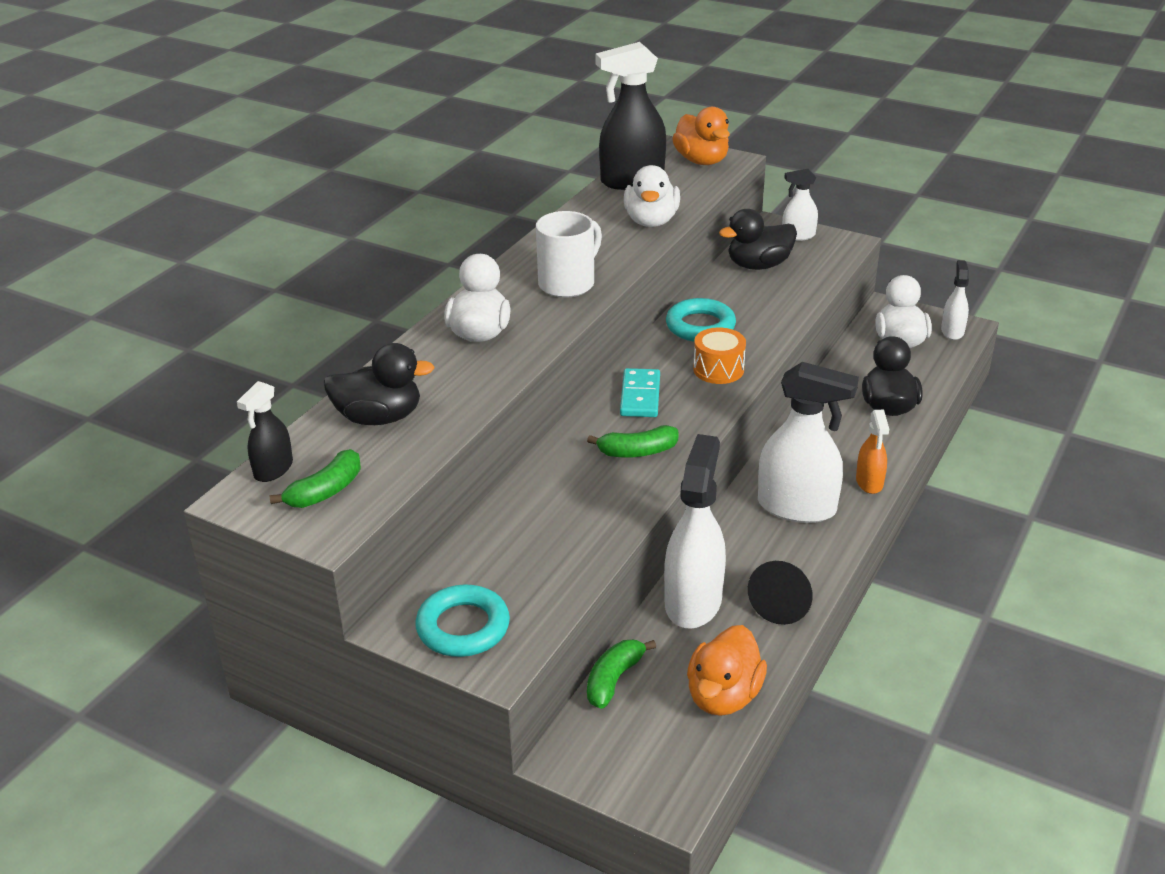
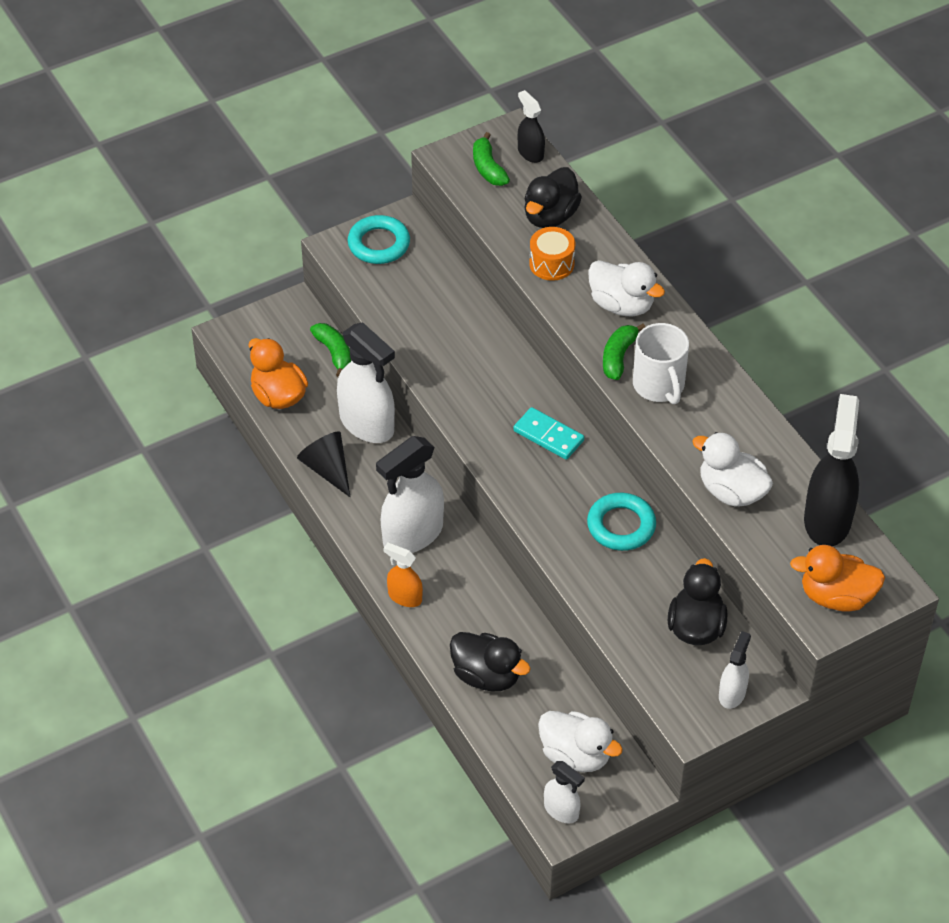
camera: 120 degrees right, 15 degrees up
(637, 452) = (481, 400): green banana -> green banana (618, 357)
(718, 369) = (548, 502): orange drum -> orange drum (551, 264)

